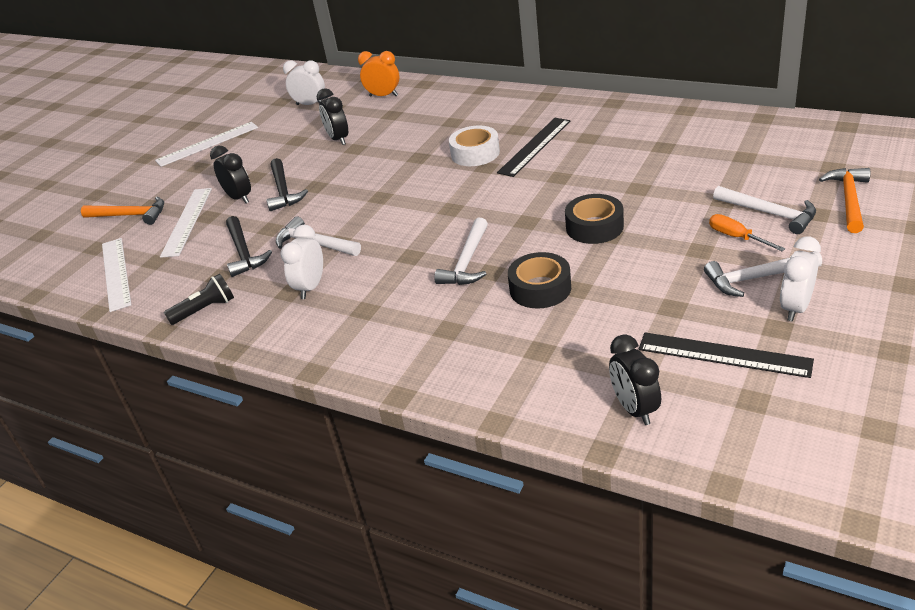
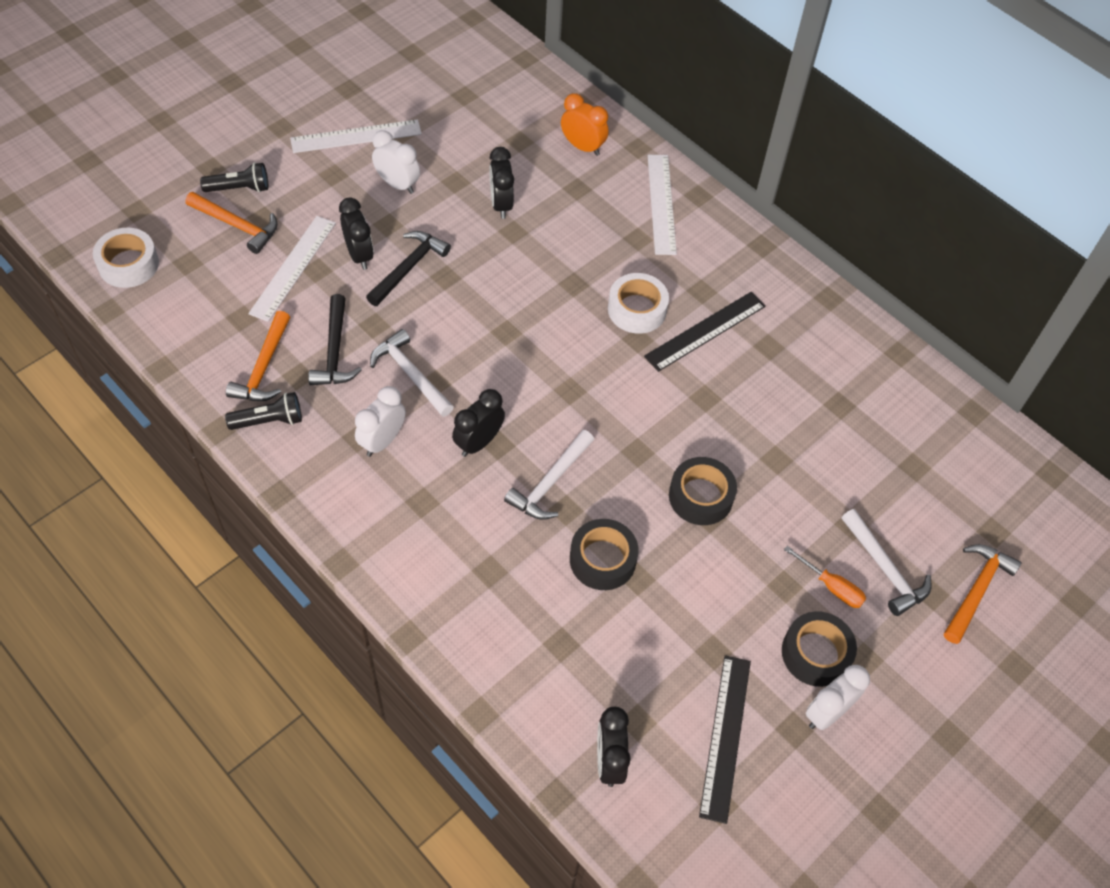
camera: 10 degrees right, 20 degrees up
(44, 265) = (128, 264): none -> white tape
(116, 273) = (197, 317): white ruler -> white ruler (661, 204)
(124, 197) = (239, 188): none -> black flashlight
(186, 282) = (263, 367): none -> orange hammer
(283, 191) = (409, 268): black hammer -> black hammer turned 150 degrees counterclockwise
(310, 104) = (494, 120): white clock -> white clock (397, 184)
(393, 260) = (478, 442): none -> black clock
(724, 354) = (725, 737): black ruler -> black ruler turned 60 degrees clockwise
(736, 237) = (831, 586): orange screwdriver -> orange screwdriver turned 150 degrees clockwise
(756, 278) = (816, 653): white hammer -> black tape

